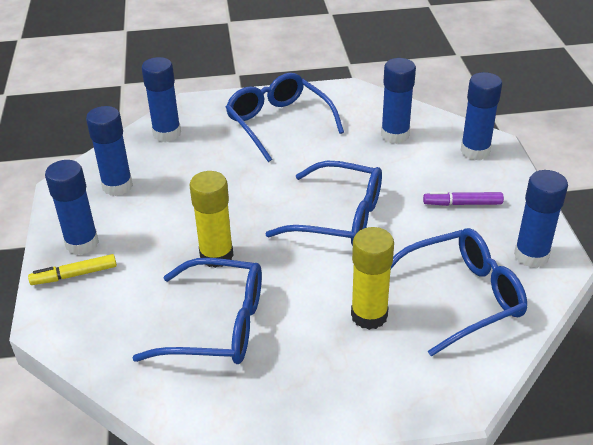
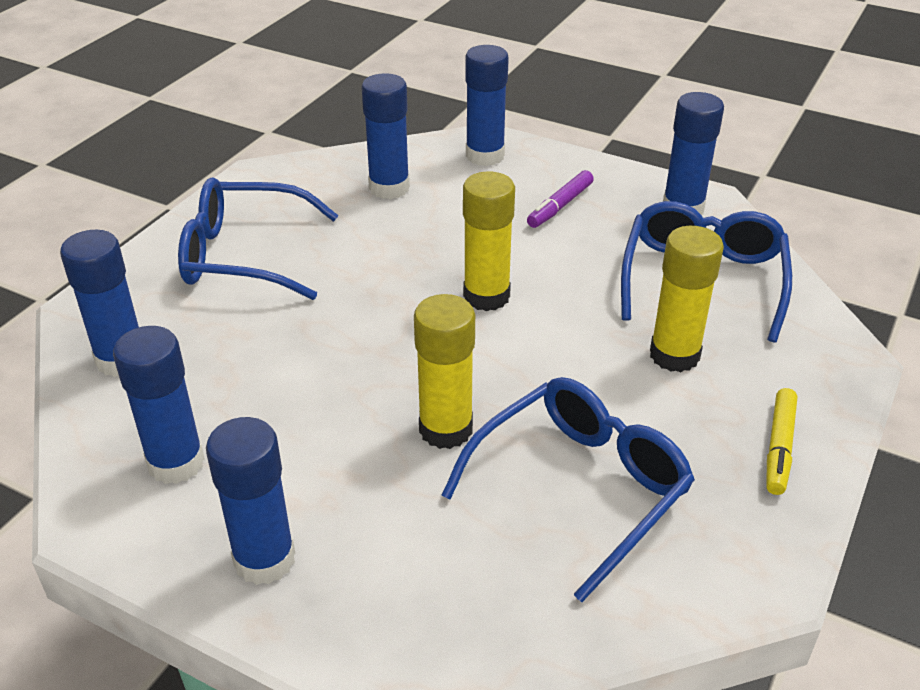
camera: 55 degrees left, 0 degrees up
(74, 275) = (329, 598): yellow marker -> yellow marker (779, 447)
(339, 217) = (486, 296): blue glasses -> yellow glue stick

